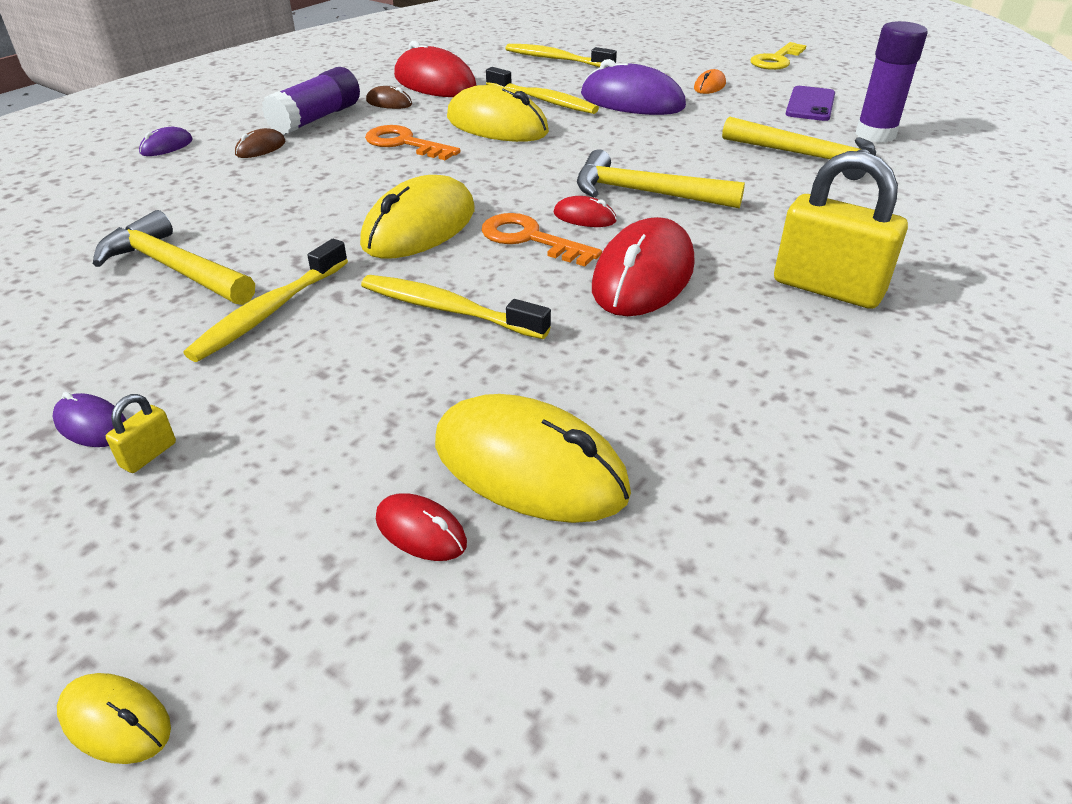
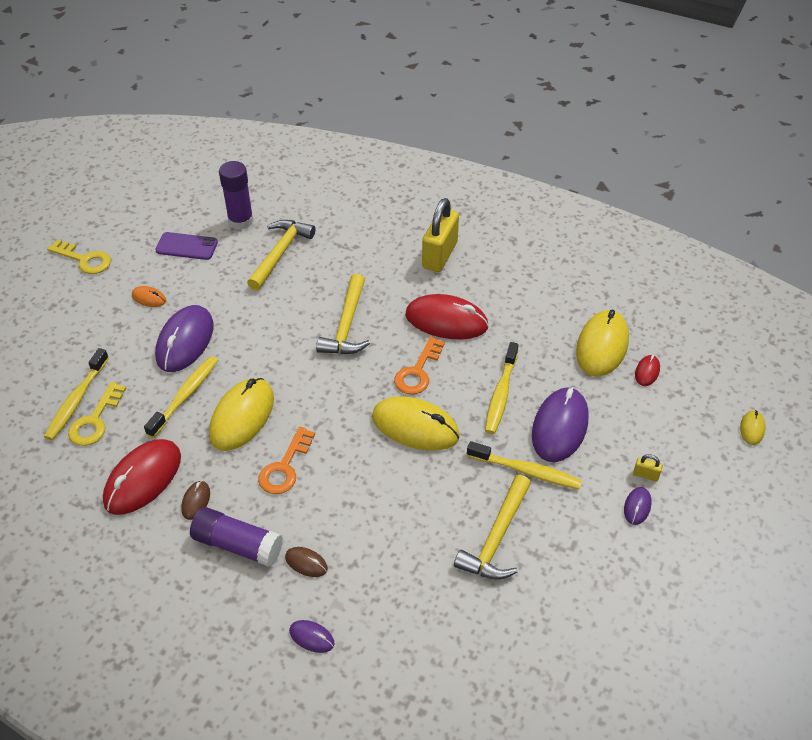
camera: 100 degrees left, 10 degrees up
(337, 363) = (559, 427): none -> purple mouse
(525, 66) = (95, 420): none -> yellow key
(584, 217) = (385, 350): red mouse -> none

